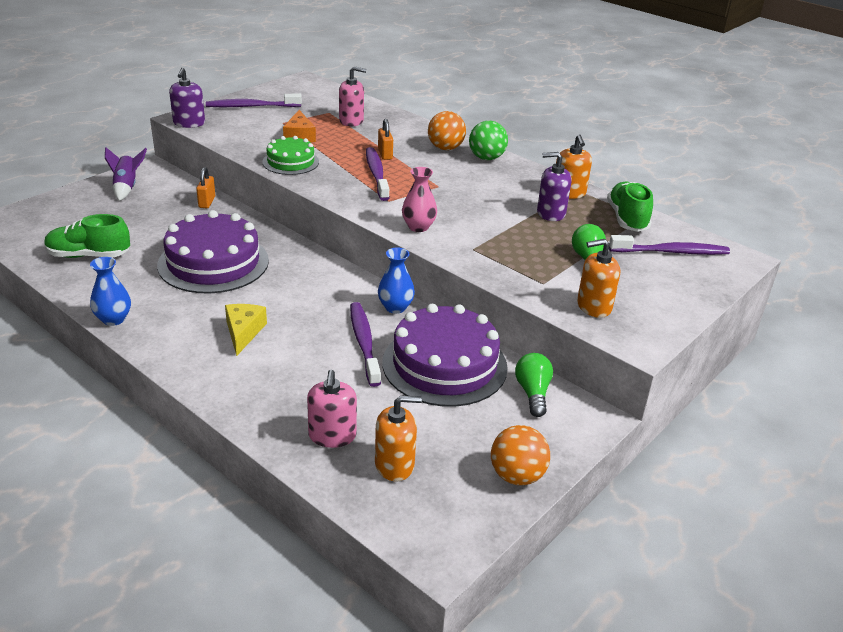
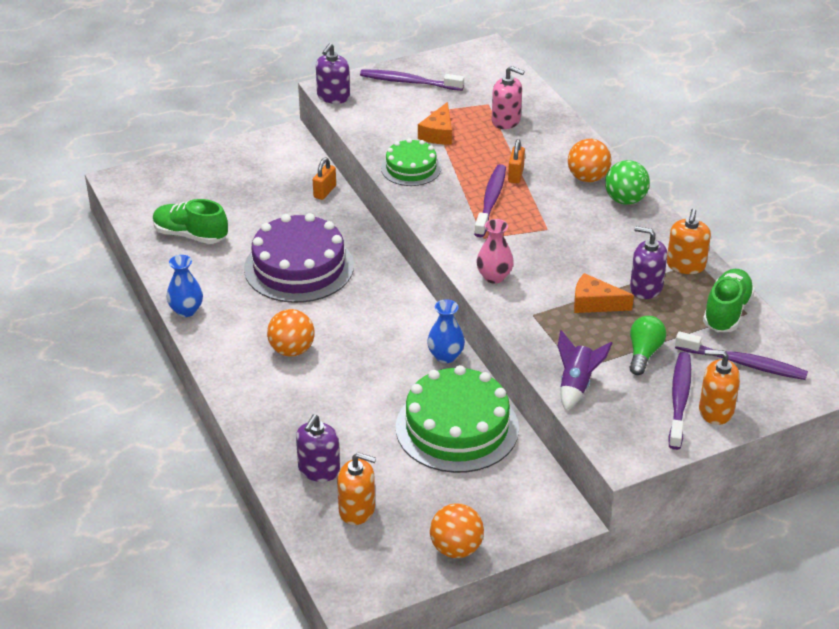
camera: 25 degrees right, 5 degrees up
(127, 187) = (255, 158): purple rocket -> purple rocket (576, 385)
(243, 332) = (292, 350): yellow cheese -> orange ball
(332, 435) = (319, 470): pink soap dispenser -> purple soap dispenser
(364, 343) = (394, 387): purple toothbrush -> purple toothbrush (679, 400)
(444, 364) = (457, 428): purple cake -> green cake
(518, 231) = (595, 303): none -> orange cheese
(533, 393) = (522, 477): green light bulb -> none
(594, 306) = (610, 406): orange soap dispenser -> orange soap dispenser (716, 411)

